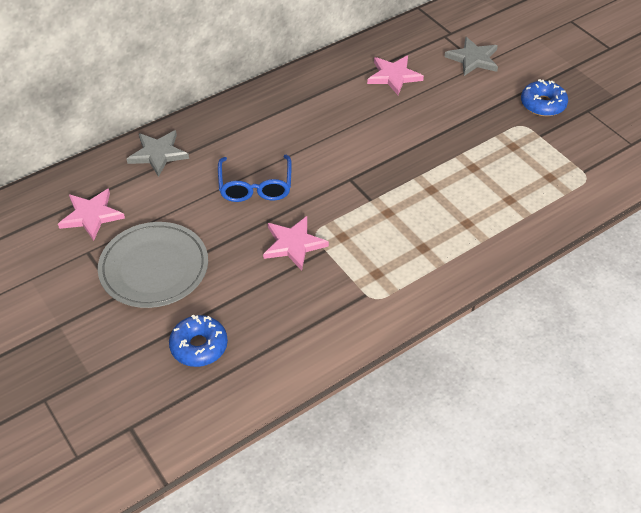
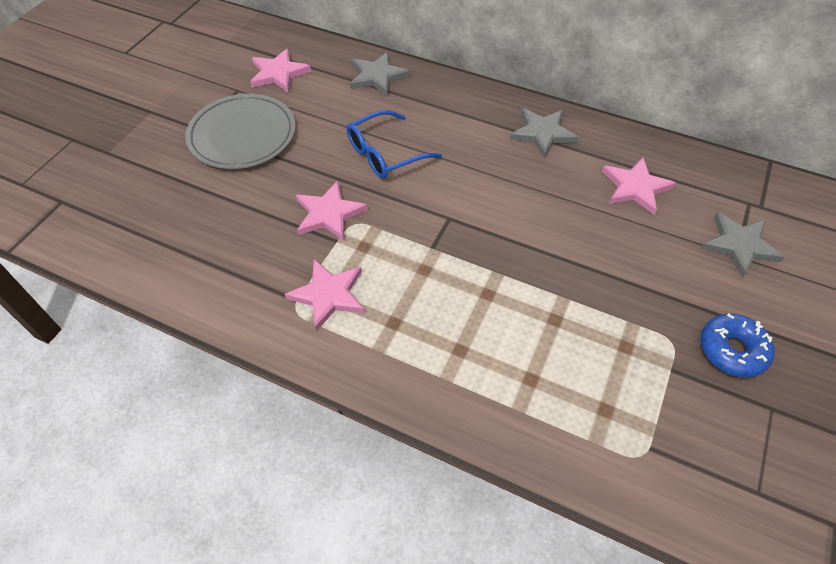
camera: 60 degrees right, 5 degrees up
(199, 346) = (167, 204): blue donut -> none
(307, 93) = (542, 133): none -> grey star
(374, 274) = (328, 295): none -> pink star

